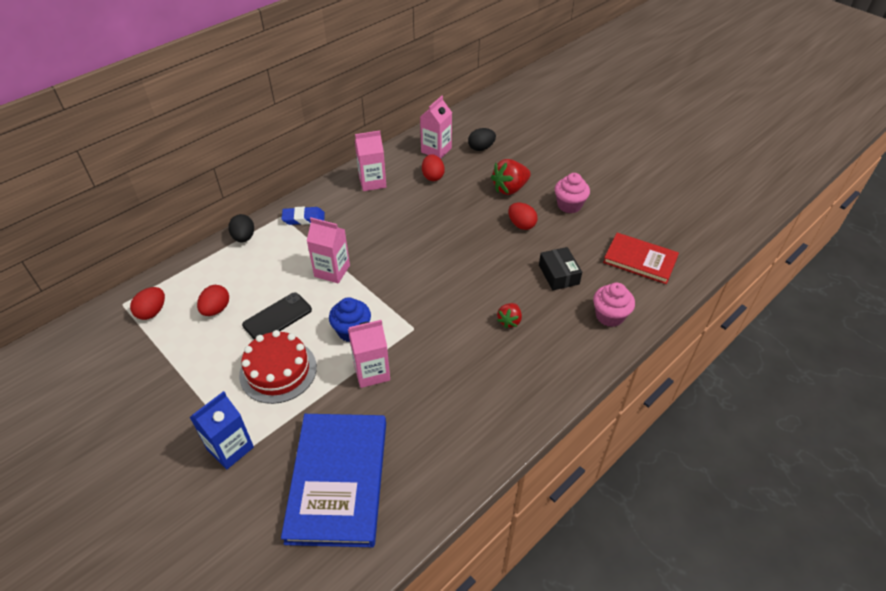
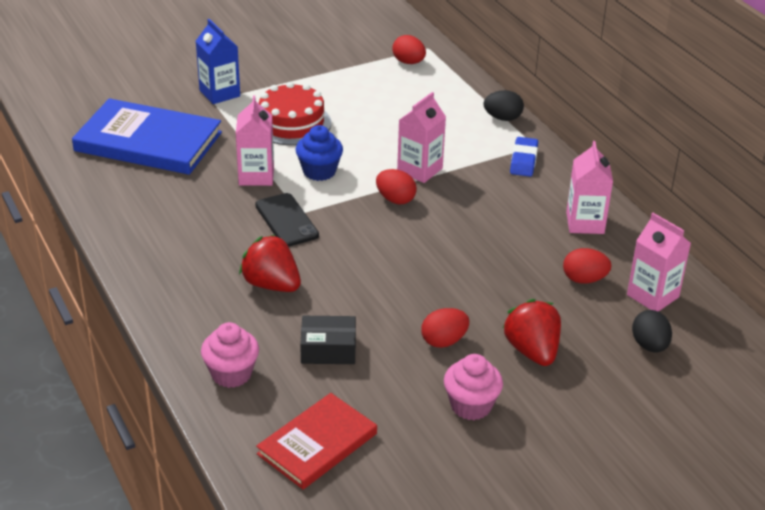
camera: 105 degrees right, 10 degrees down
(216, 309) = (394, 95): red egg -> red egg (395, 199)
(277, 317) = (364, 129): black phone -> black phone (286, 220)
(509, 321) = (271, 285): red strawberry -> red strawberry, size x1.70

